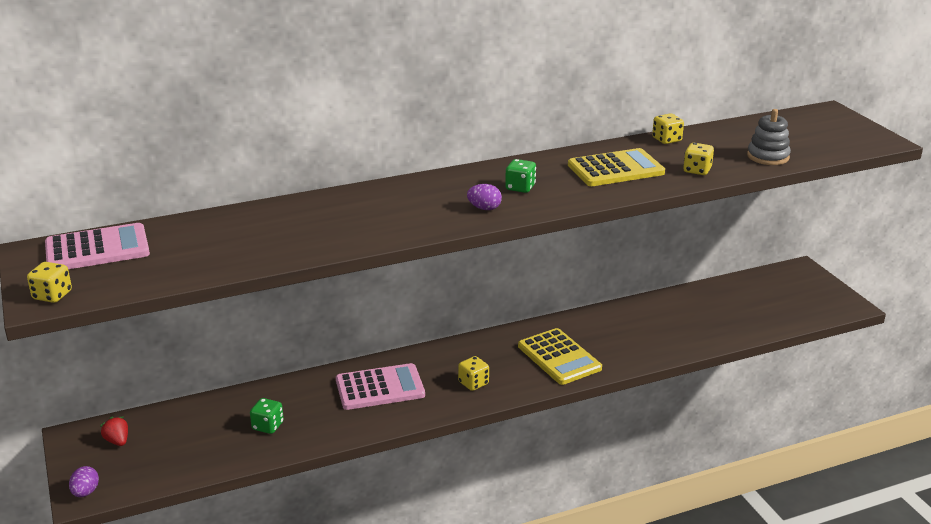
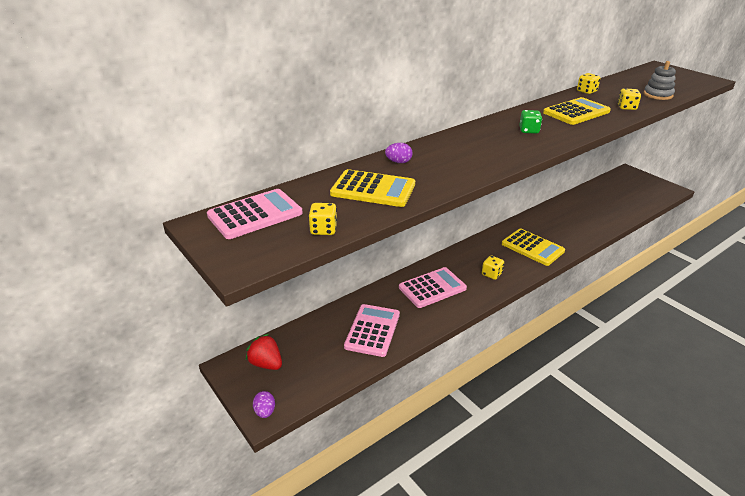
camera: 15 degrees left, 5 degrees up
(52, 295) = (247, 259): yellow dice -> yellow dice (323, 230)
(117, 441) = (266, 364): red strawberry -> red strawberry, size x1.54
(251, 238) = (373, 189): none -> yellow calculator
(268, 426) = (372, 330): green dice -> pink calculator
(484, 208) = (520, 147): purple egg -> purple egg (398, 162)

